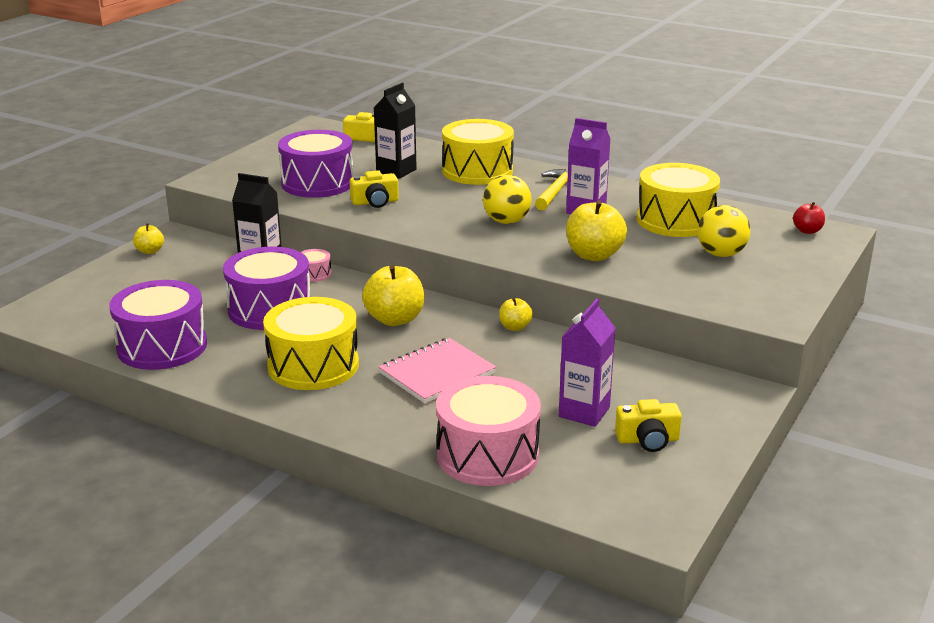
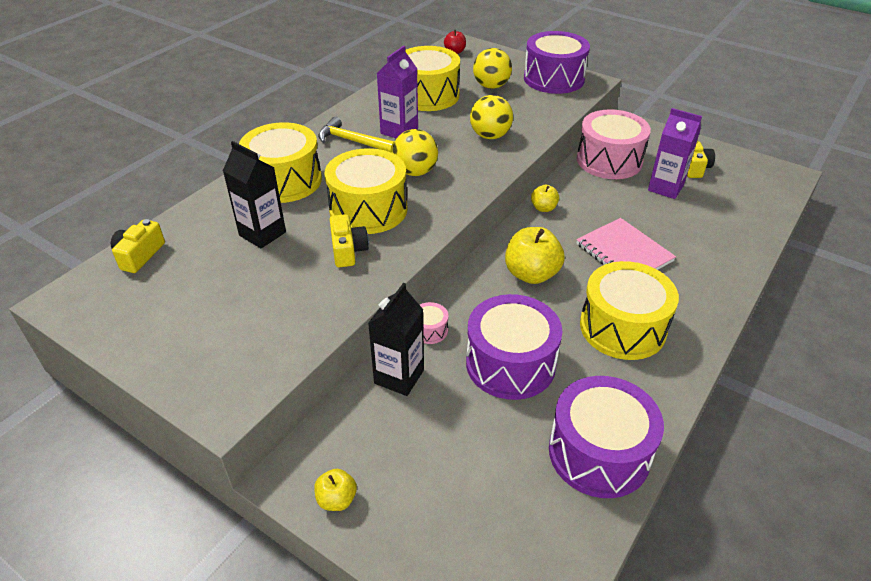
camera: 85 degrees left, 15 degrees up
(317, 183) = (276, 295): purple drum -> purple drum (554, 79)
(437, 205) = (368, 209): none -> yellow drum
(487, 455) = (733, 234): pink drum -> pink drum (609, 160)
(594, 255) = (490, 136): yellow apple -> yellow ball

